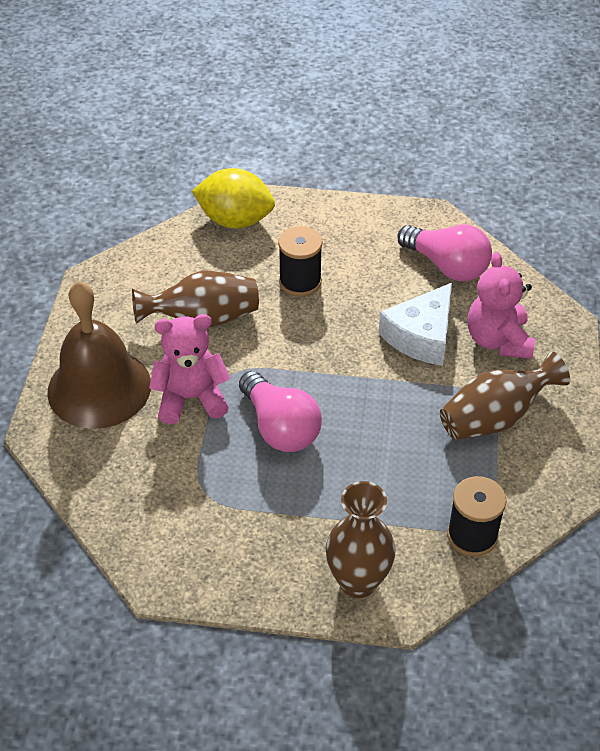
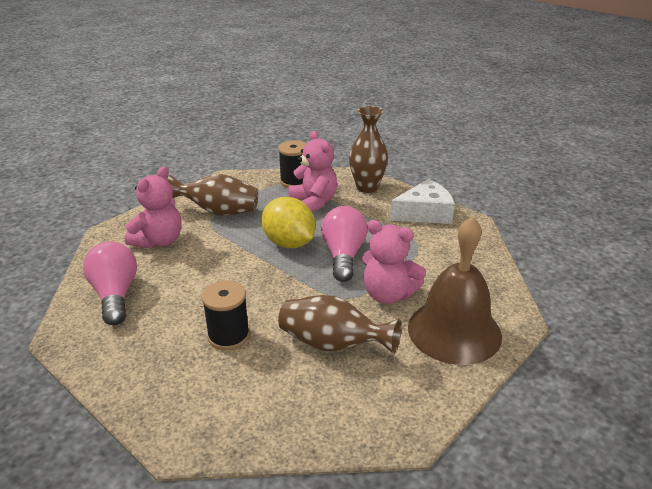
camera: 145 degrees left, 15 degrees down
(235, 220) = (216, 426): yellow lemon -> yellow lemon (289, 243)
(400, 502) = (313, 202): none -> pink teddy bear
(421, 336) = (198, 263): white cheese -> white cheese (425, 213)

